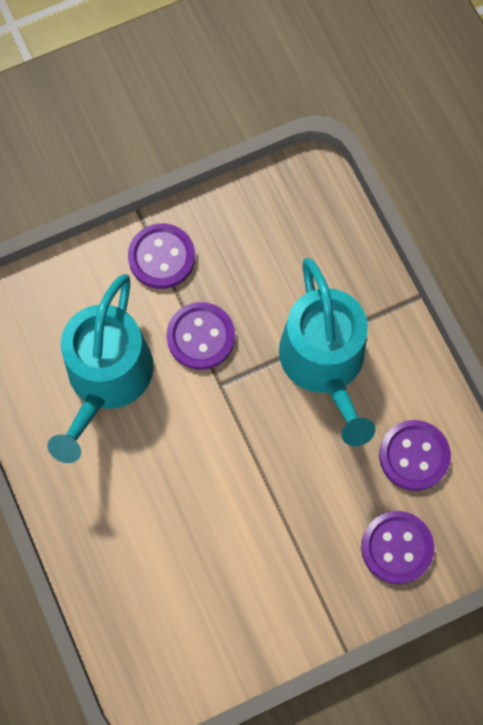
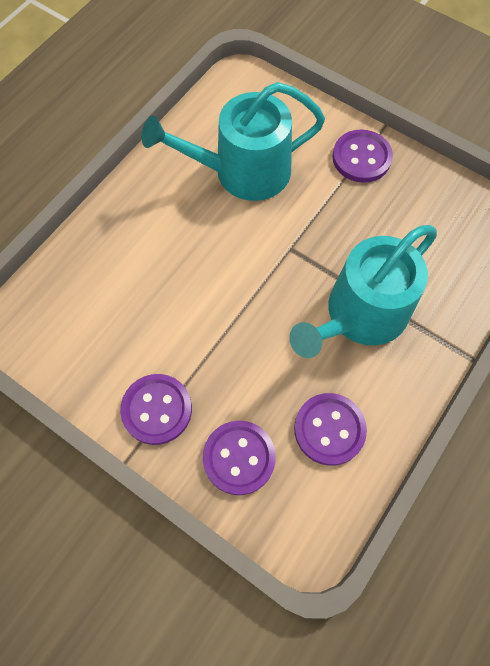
camera: 60 degrees right, 5 degrees down
(201, 337) = (318, 215): purple button -> purple button (157, 410)

